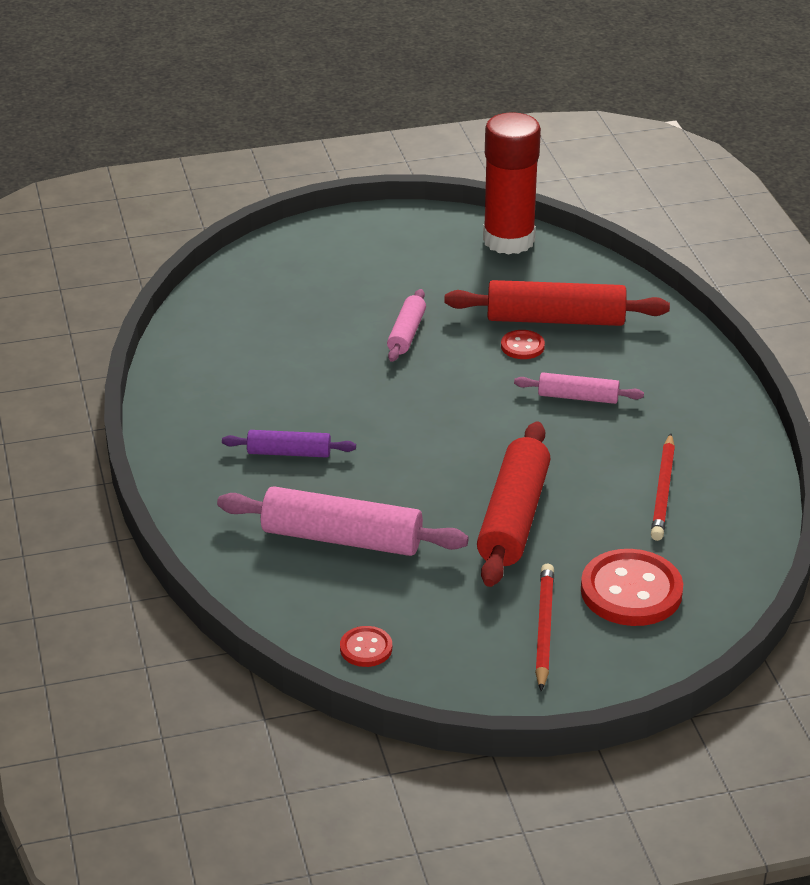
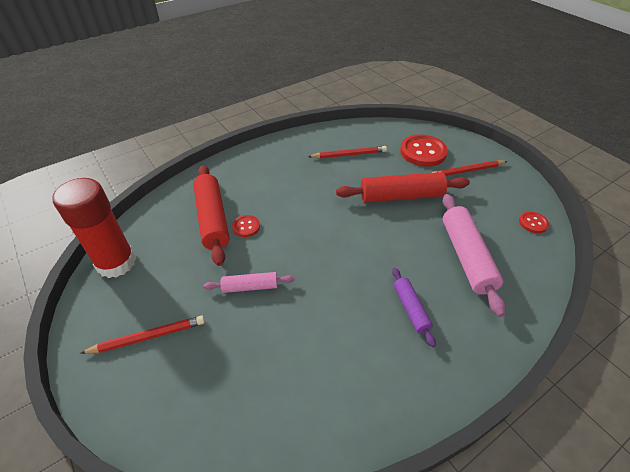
camera: 110 degrees left, 10 degrees up
(376, 257) = (148, 337): none -> red pencil
(578, 397) = (287, 195): pink rolling pin -> none

